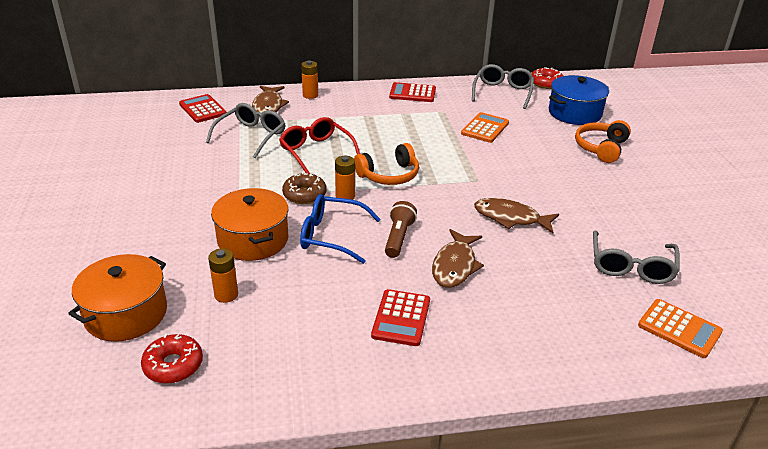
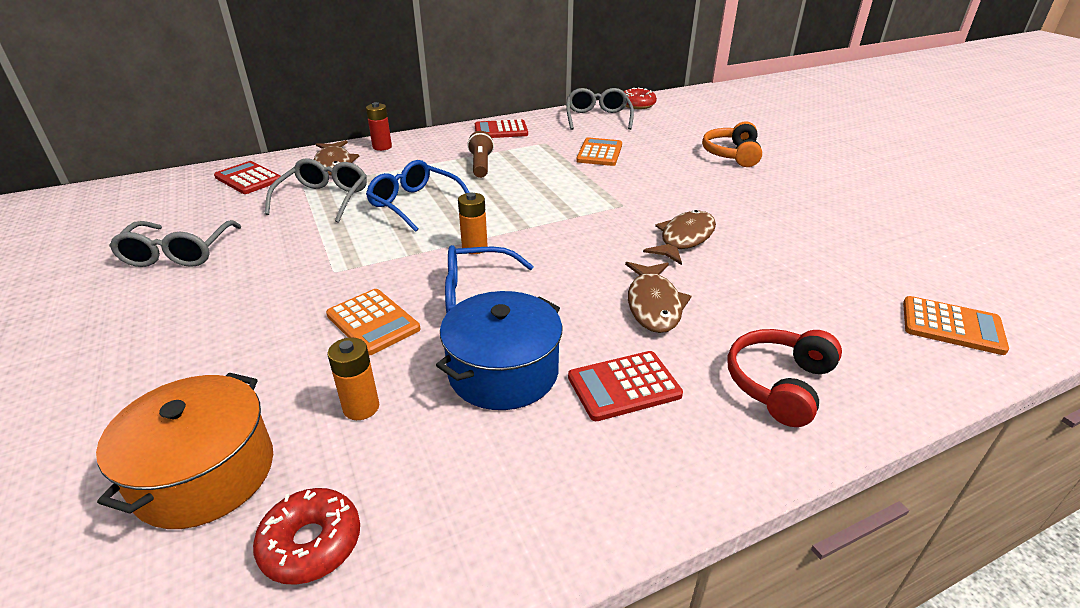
camera: 15 degrees left, 0 degrees up
(253, 239) = (373, 322): orange pot -> orange calculator
(304, 194) = (421, 254): brown donut -> none
(310, 95) = (382, 147): orange battery -> red battery
(316, 151) = (414, 203): red glasses -> blue glasses
(389, 175) = (517, 216): orange headphones -> none
(398, 238) = (566, 284): brown flashlight -> brown flashlight (481, 165)
(401, 318) = (624, 386): red calculator -> red calculator turned 75 degrees clockwise
(510, 218) = (684, 238): brown fish -> brown fish turned 120 degrees clockwise
(512, 340) = (779, 384): none -> red headphones
(574, 113) = (683, 127): blue pot -> blue pot (503, 372)
(631, 266) = (849, 267): grey glasses -> grey glasses (178, 254)

